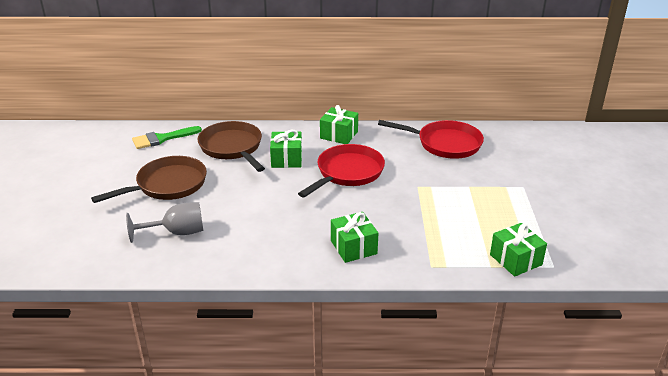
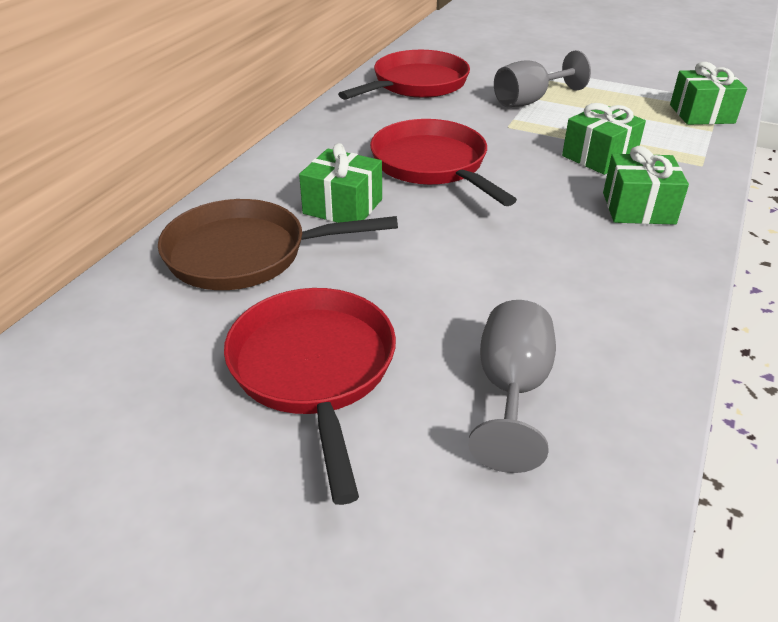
camera: 65 degrees left, 5 degrees up
(162, 139) = (101, 341): green brush -> none
(167, 185) = (314, 370): brown pan -> red pan
(339, 135) = (313, 145): green gift -> green gift (599, 156)
(463, 187) = (530, 101): none -> grey goblet

